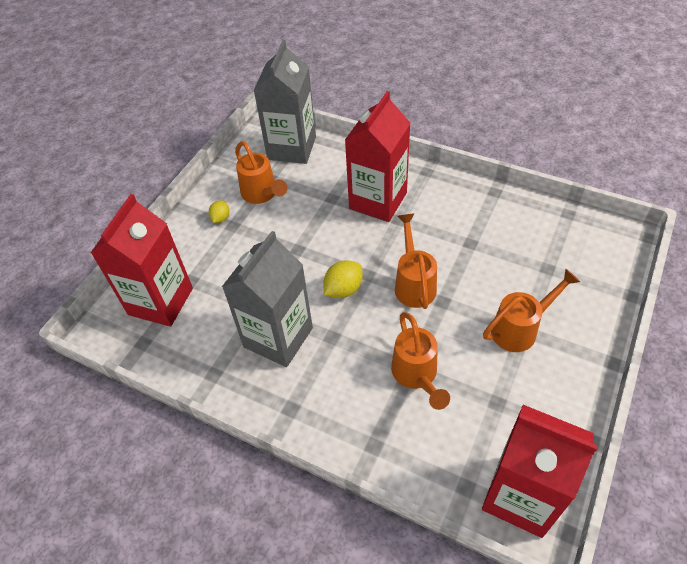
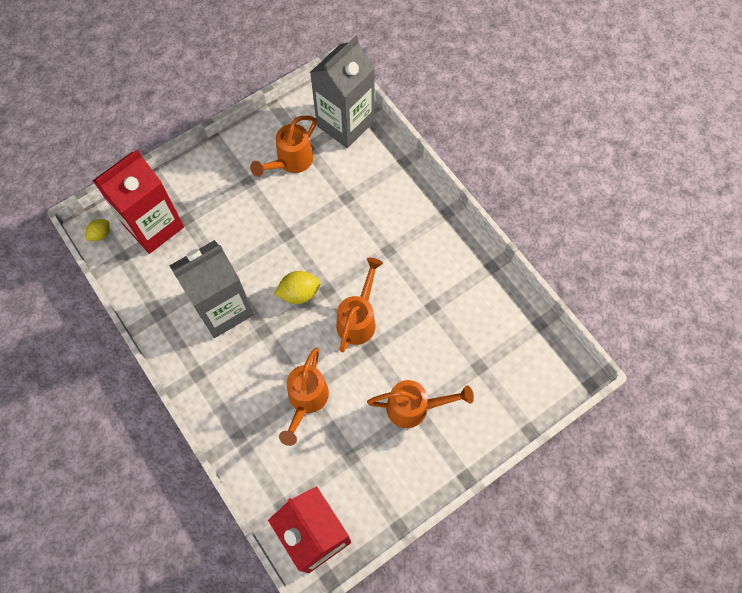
camera: 25 degrees right, 15 degrees up
(221, 218) = (242, 169): yellow lemon -> yellow lemon (100, 234)
(262, 194) = (290, 162): orange watering can -> orange watering can turned 45 degrees clockwise
(378, 201) = (383, 221): red carton -> none

